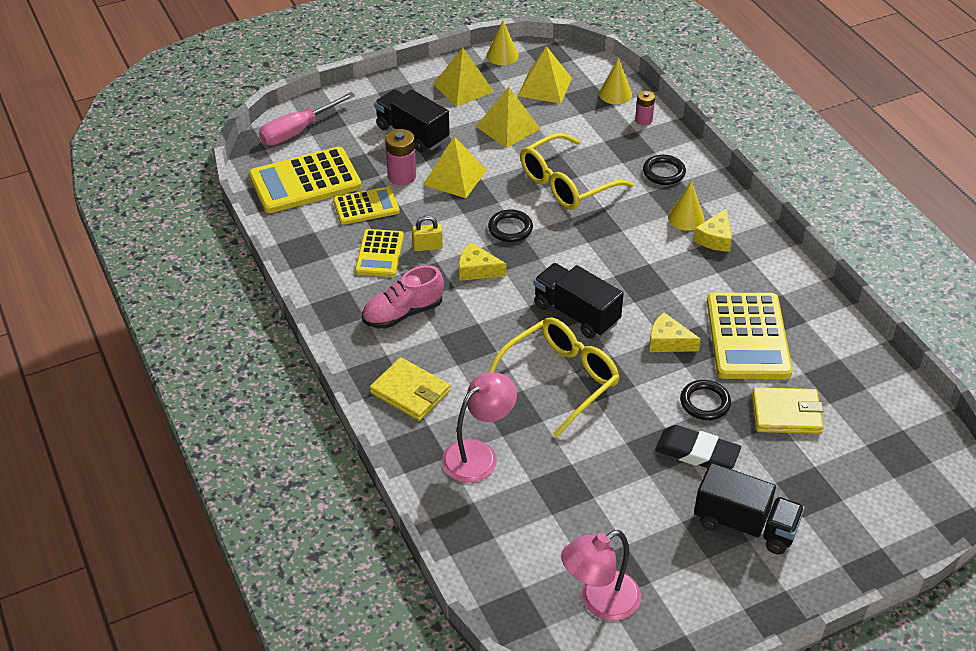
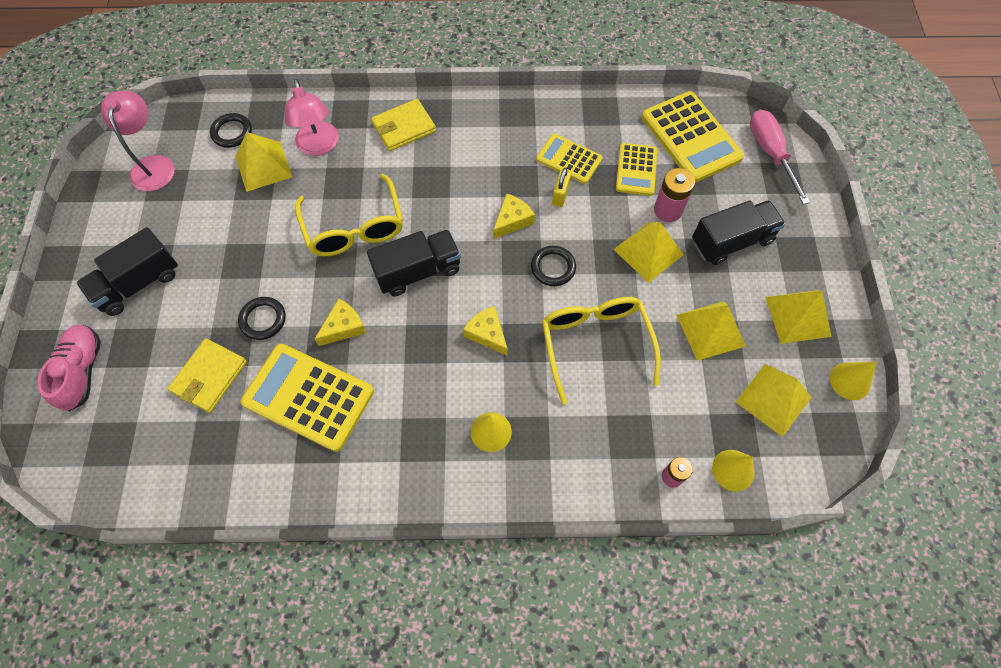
camera: 115 degrees right, 20 degrees up
(305, 182) = (691, 137): yellow calculator -> yellow calculator turned 150 degrees clockwise
(403, 313) = (489, 151): pink shoe -> pink shoe (82, 371)
(535, 492) = (263, 166): none -> yellow pyramid
(664, 172) = (571, 448): black ring -> black ring (232, 132)
(697, 453) = (221, 286): black eraser -> none
(715, 238) = (447, 443): yellow cheese -> yellow cheese (487, 333)

